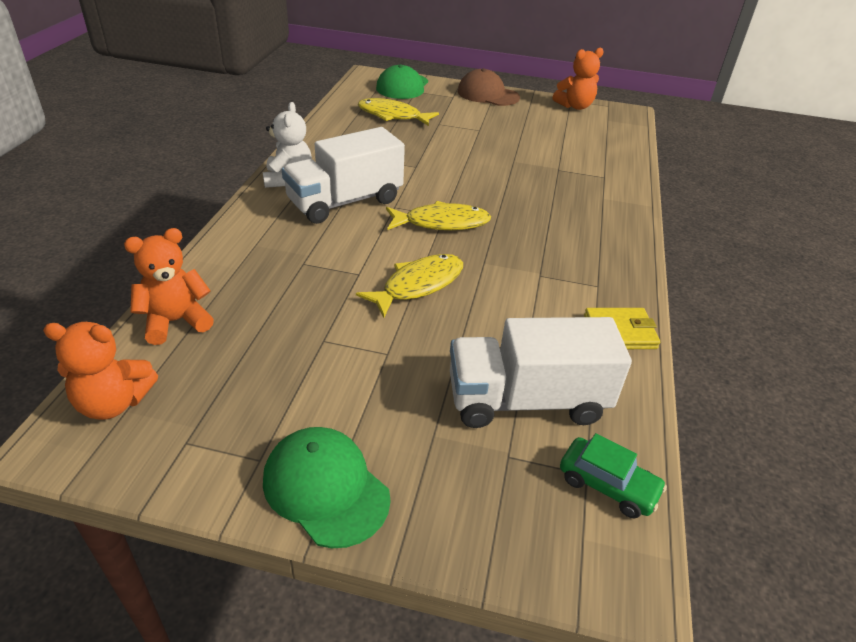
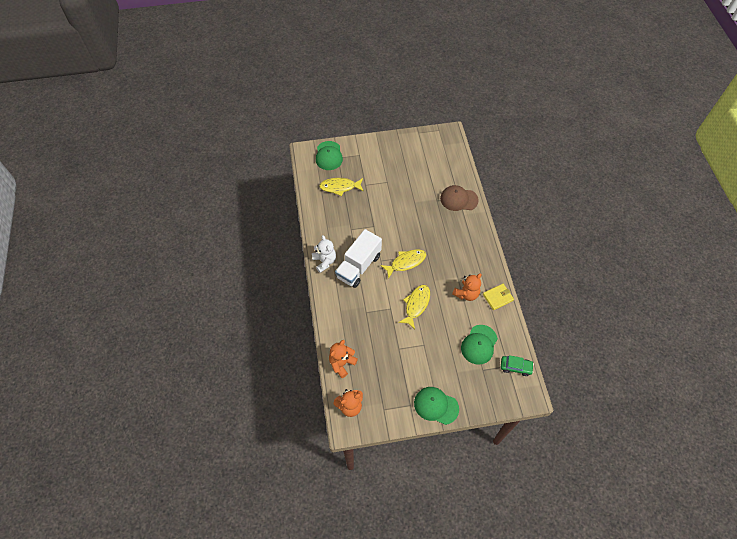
camera: 20 degrees left, 20 degrees up
(487, 94) = (375, 145): brown cap -> brown cap (458, 199)
(526, 400) = (479, 344): white truck -> green cap
(575, 106) = (423, 138): orange teddy bear -> orange teddy bear (466, 294)

